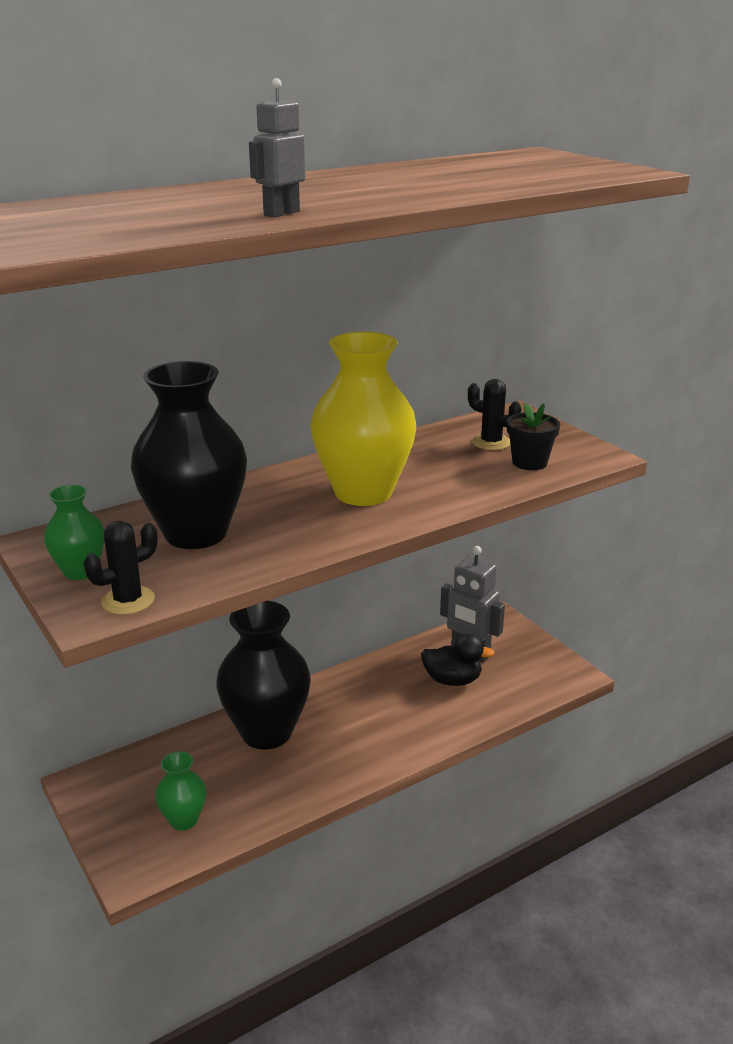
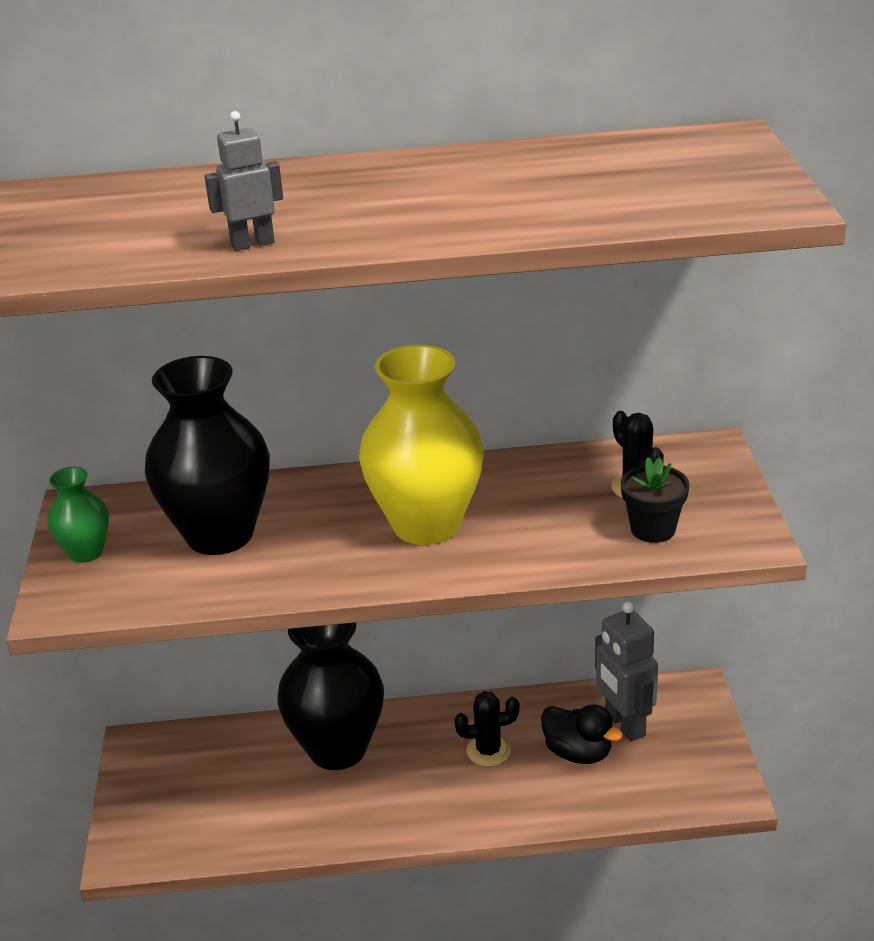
camera: 30 degrees right, 5 degrees up
(128, 601) = (98, 600): black cactus -> black cactus (488, 751)
(184, 820) = (199, 818): green vase -> none

